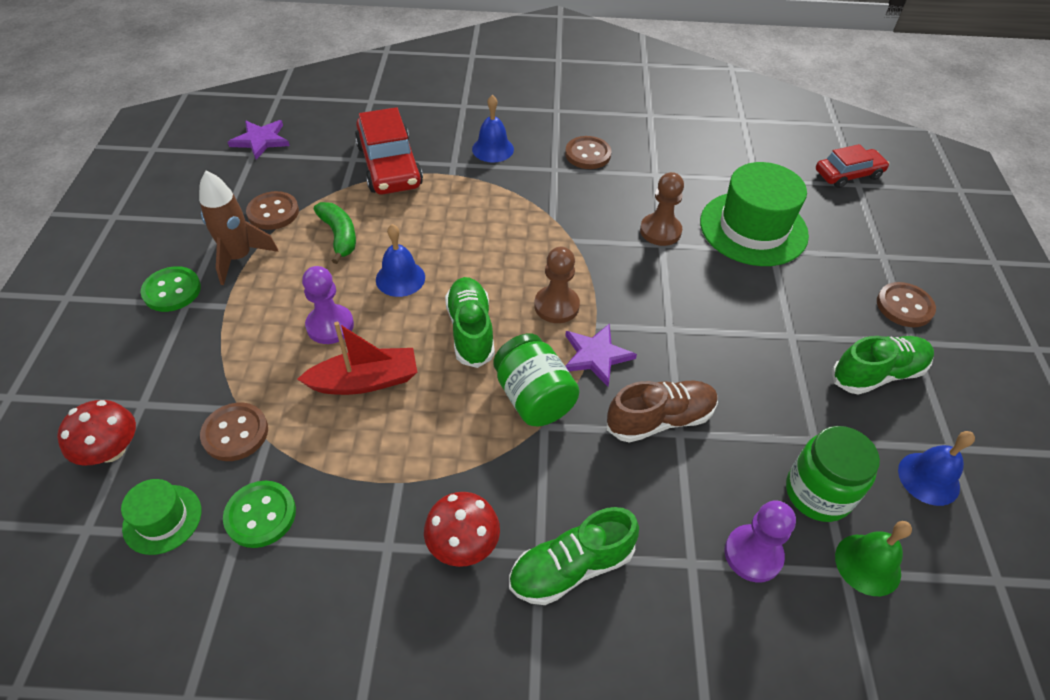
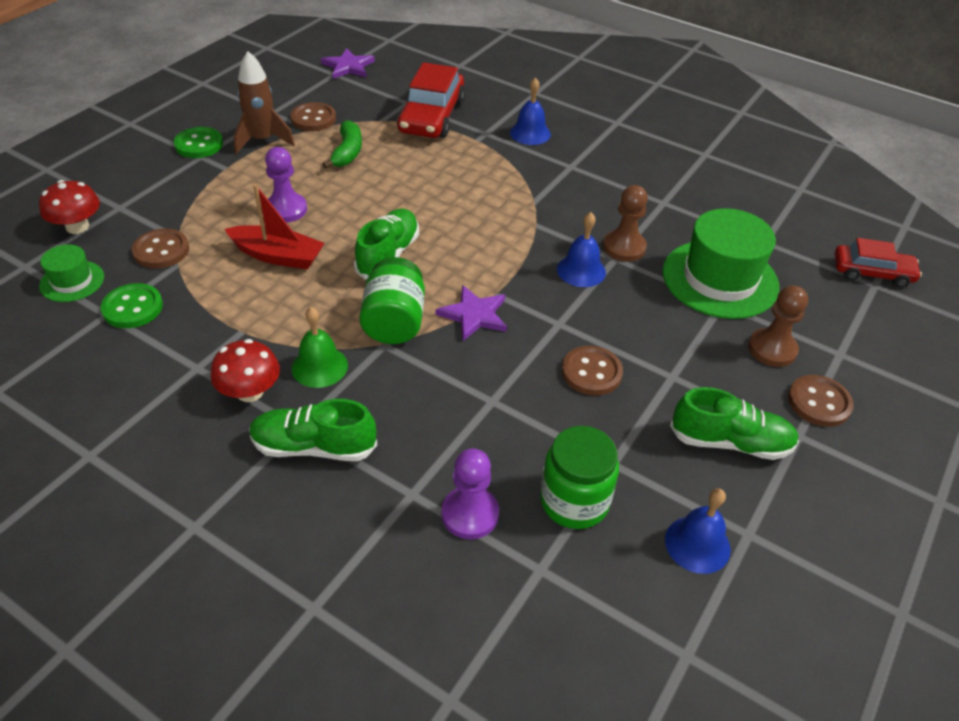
camera: 30 degrees right, 5 degrees down
(400, 278) = (367, 198): blue bell -> blue bell (581, 270)
(556, 306) = (475, 266): brown pawn -> brown pawn (772, 349)
(588, 154) = (613, 165): brown button -> brown button (591, 372)
(660, 419) = (484, 383): brown shoe -> none
(867, 564) = (567, 575): green bell -> green bell (319, 366)

